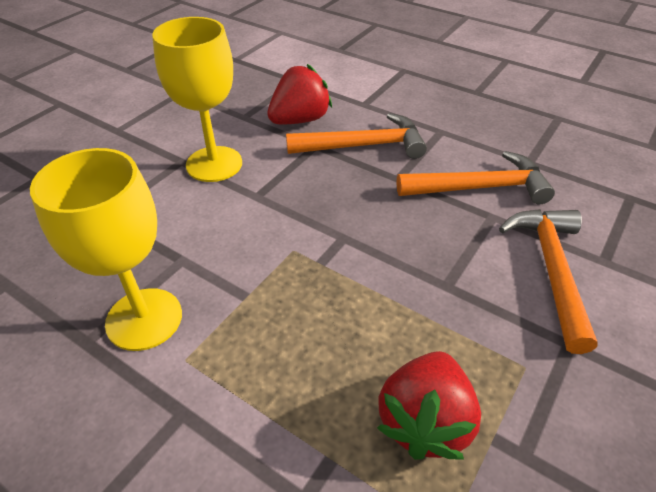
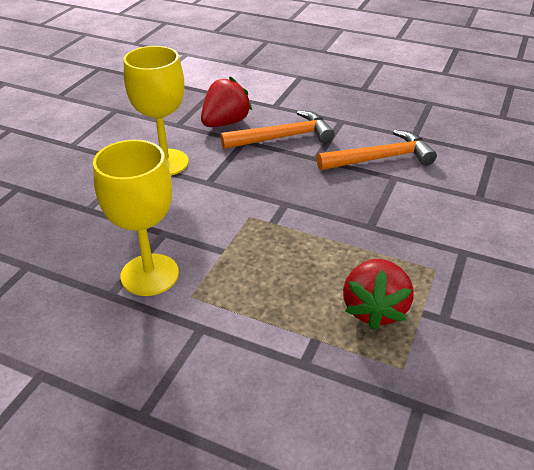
camera: 10 degrees left, 5 degrees down
(551, 270) = (443, 207): orange hammer -> none

